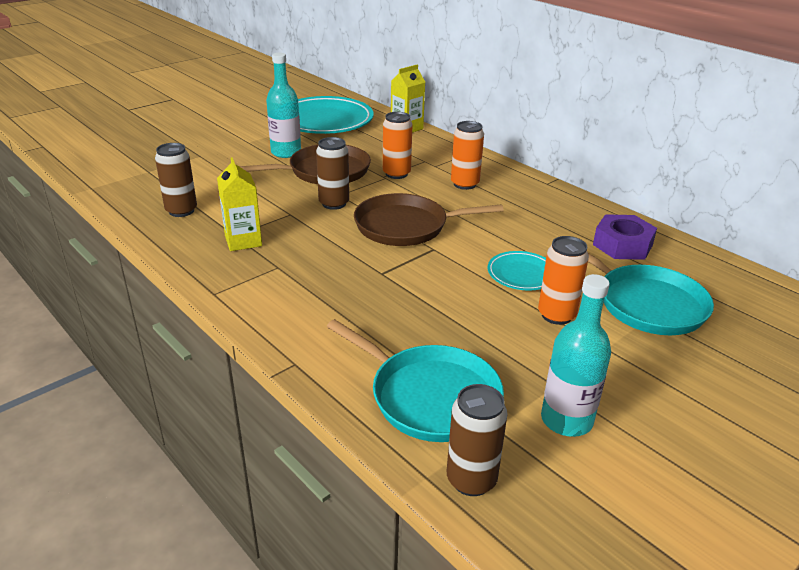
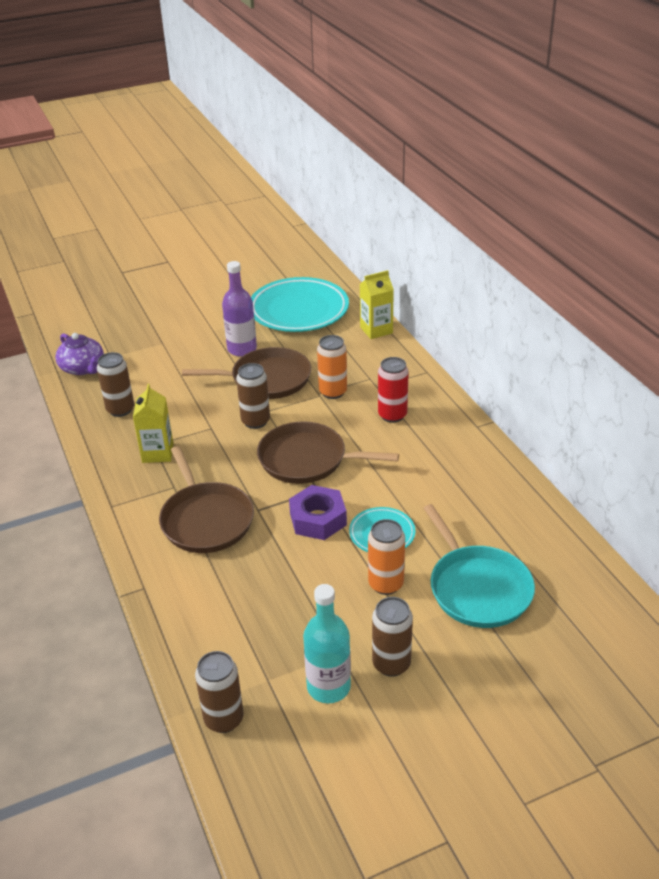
camera: 20 degrees right, 5 degrees up
(121, 183) = (83, 368): none -> purple teapot
(286, 152) = (242, 349): turquoise bottle -> purple bottle
(330, 289) = (206, 519): none -> brown pan
(429, 396) = (232, 641): turquoise pan -> none
(464, 184) = (392, 415): orange can -> red can
(615, 385) = (391, 664): none -> brown can
(622, 245) = (502, 517): purple nut -> purple nut (318, 519)

